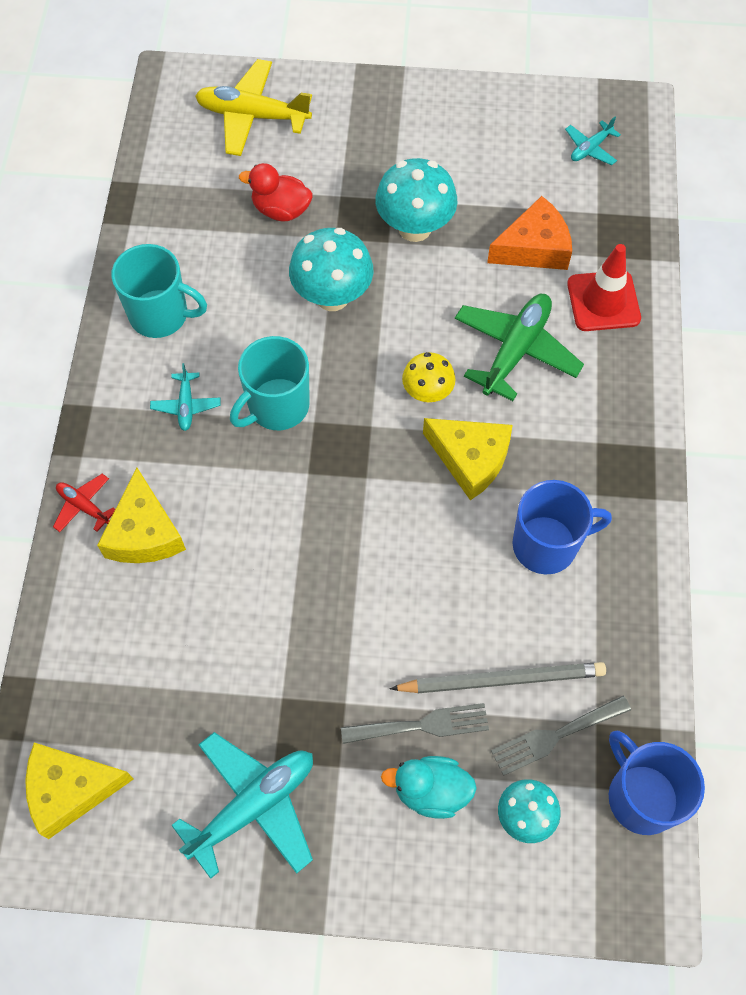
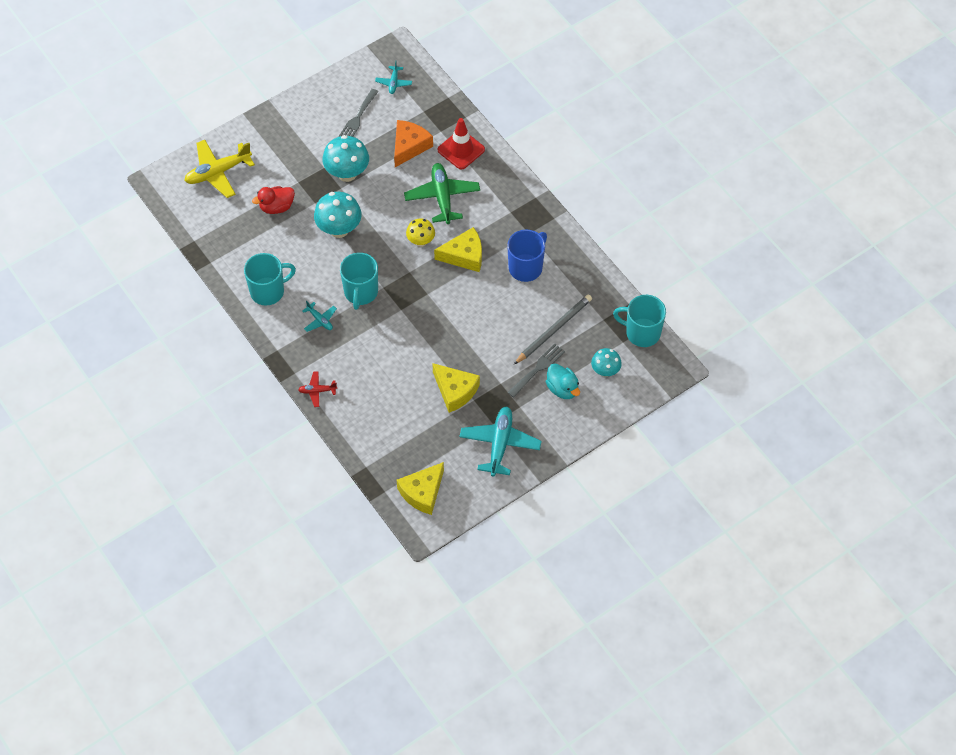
camera: 40 degrees left, 5 degrees down
(144, 532) = (354, 382): yellow cheese -> yellow cheese (455, 391)
(431, 791) = (562, 389): turquoise duck -> turquoise duck turned 90 degrees counterclockwise
(555, 736) = (592, 335): grey fork -> grey fork (357, 118)
(641, 797) = (642, 332): blue mug -> turquoise mug

